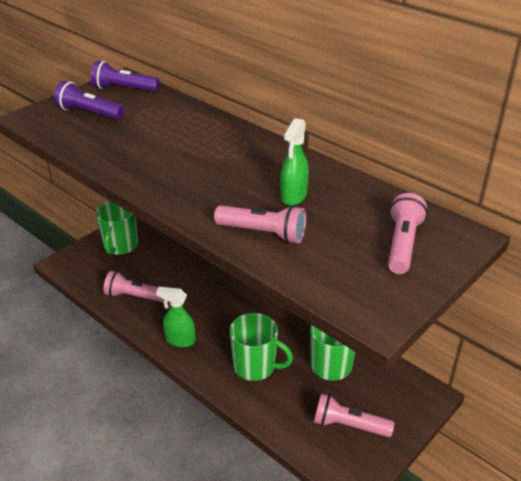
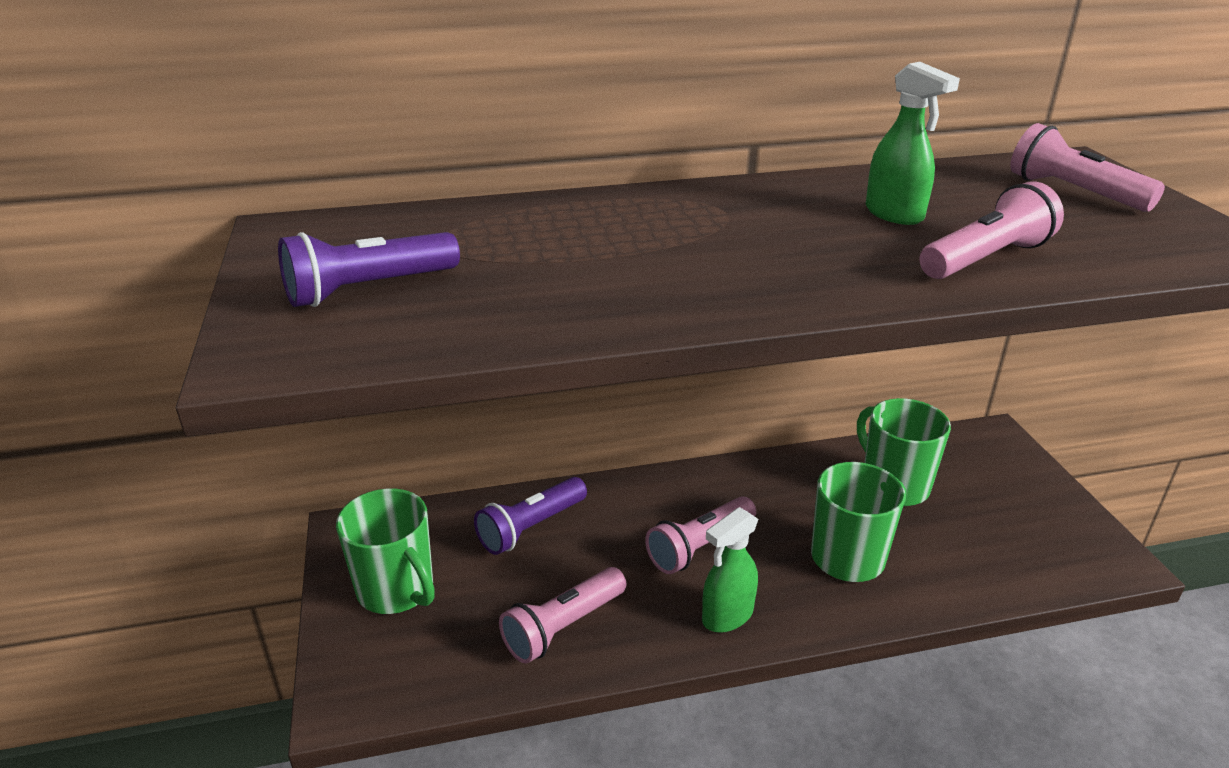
camera: 55 degrees left, 5 degrees down
(124, 89) = (330, 236): purple flashlight -> purple flashlight (531, 527)
(349, 425) = (1017, 521): pink flashlight -> pink flashlight (699, 547)

